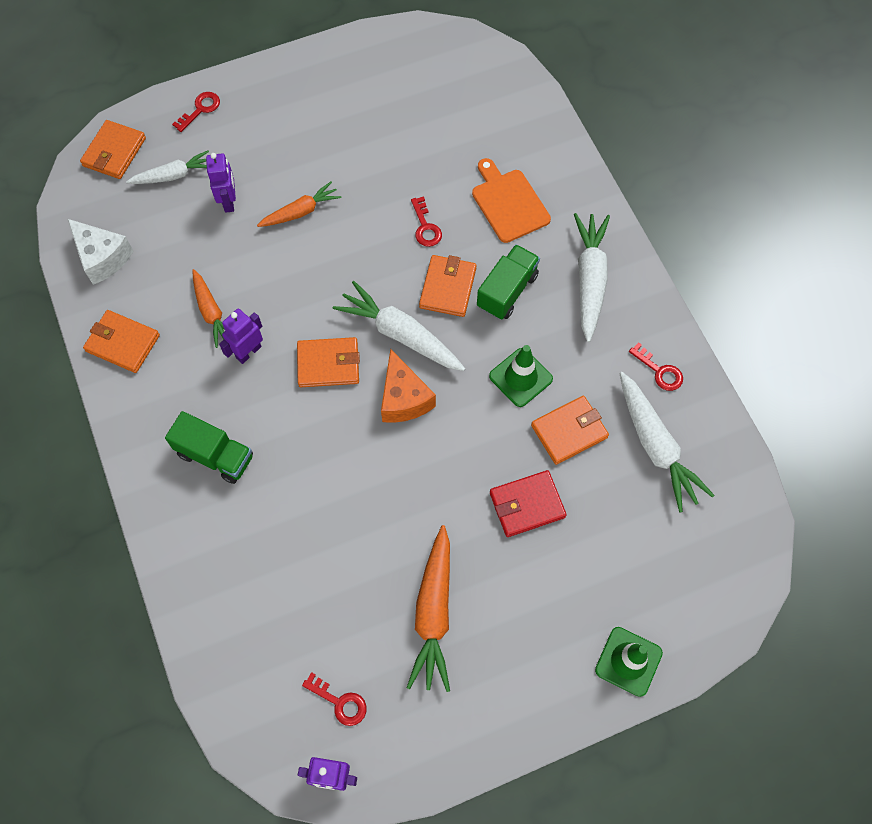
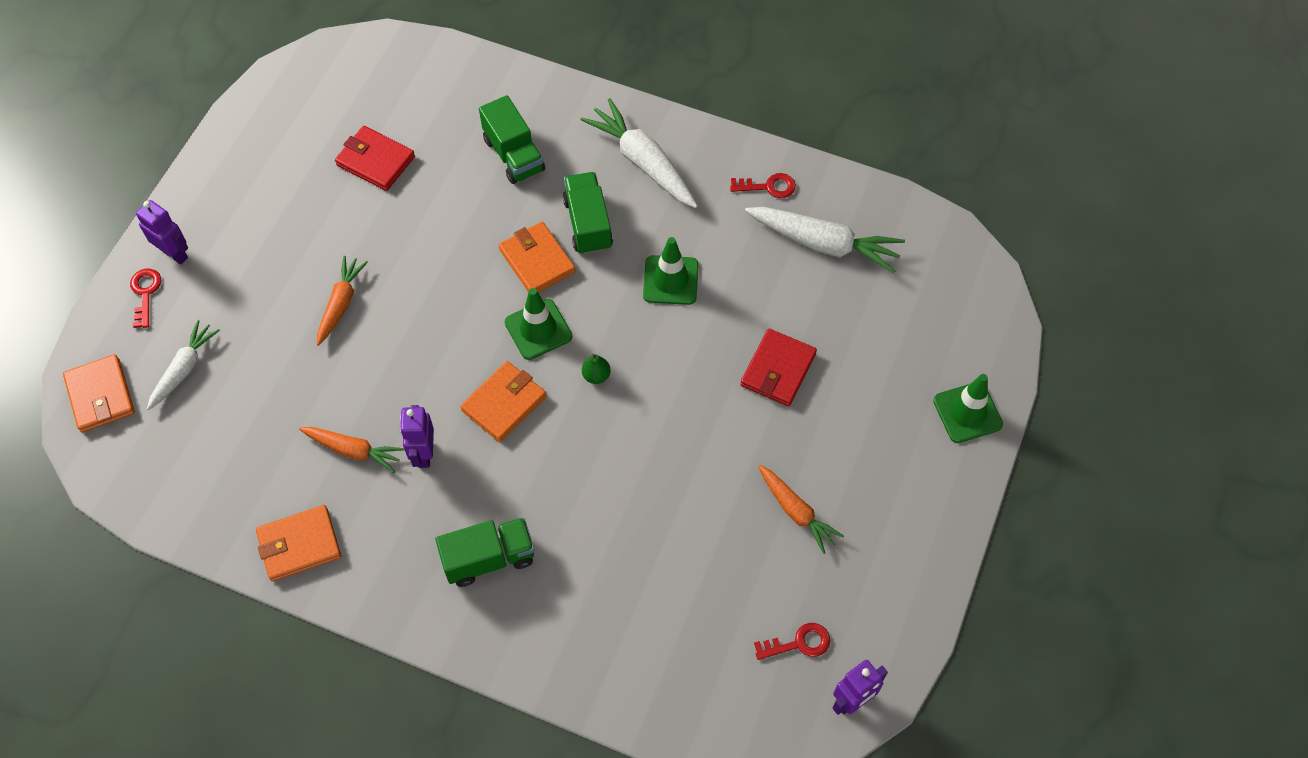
camera: 45 degrees left, 5 degrees down
(102, 258) = (195, 492): white cheese -> none
(229, 201) = (264, 348): purple robot -> purple robot (174, 253)
(400, 334) = (538, 329): white carrot -> green traffic cone
(404, 398) = (596, 376): orange cheese -> green pear
(417, 135) = (375, 161): none -> red wallet
(425, 227) = (465, 228): red key -> none
(433, 613) = (796, 512): orange carrot -> orange carrot, size x0.63
(508, 203) = (514, 155): orange cutting board -> green truck
(569, 431) = (750, 288): orange wallet -> none

